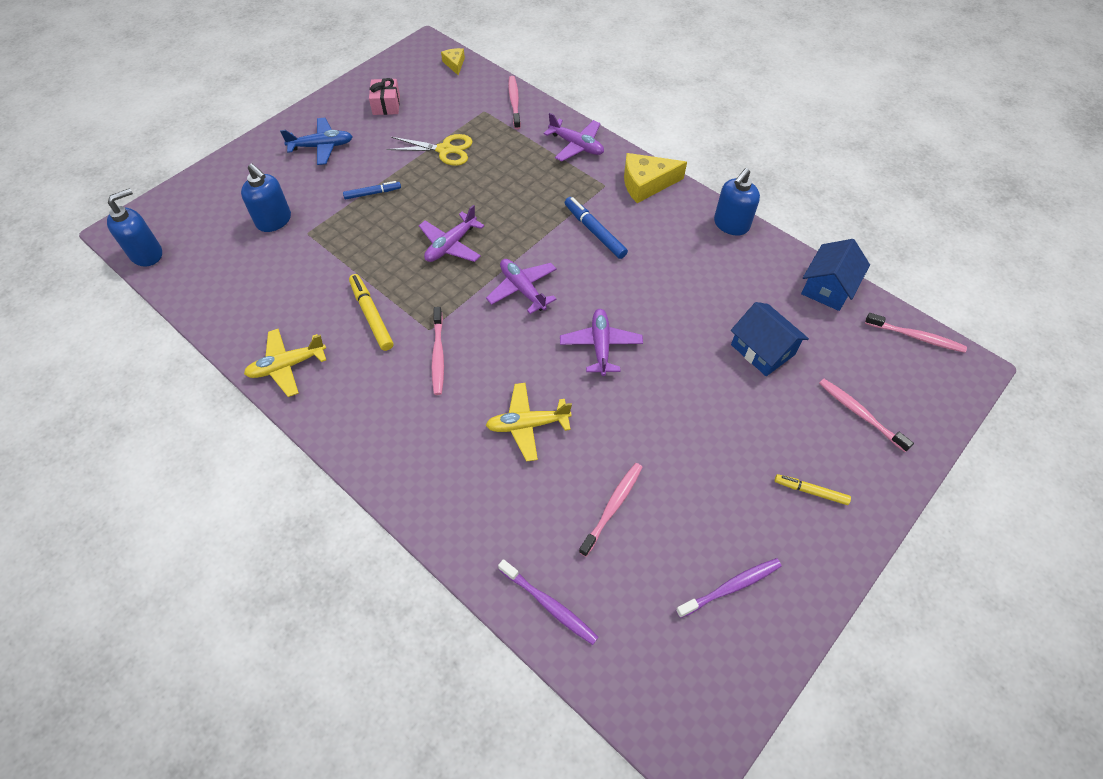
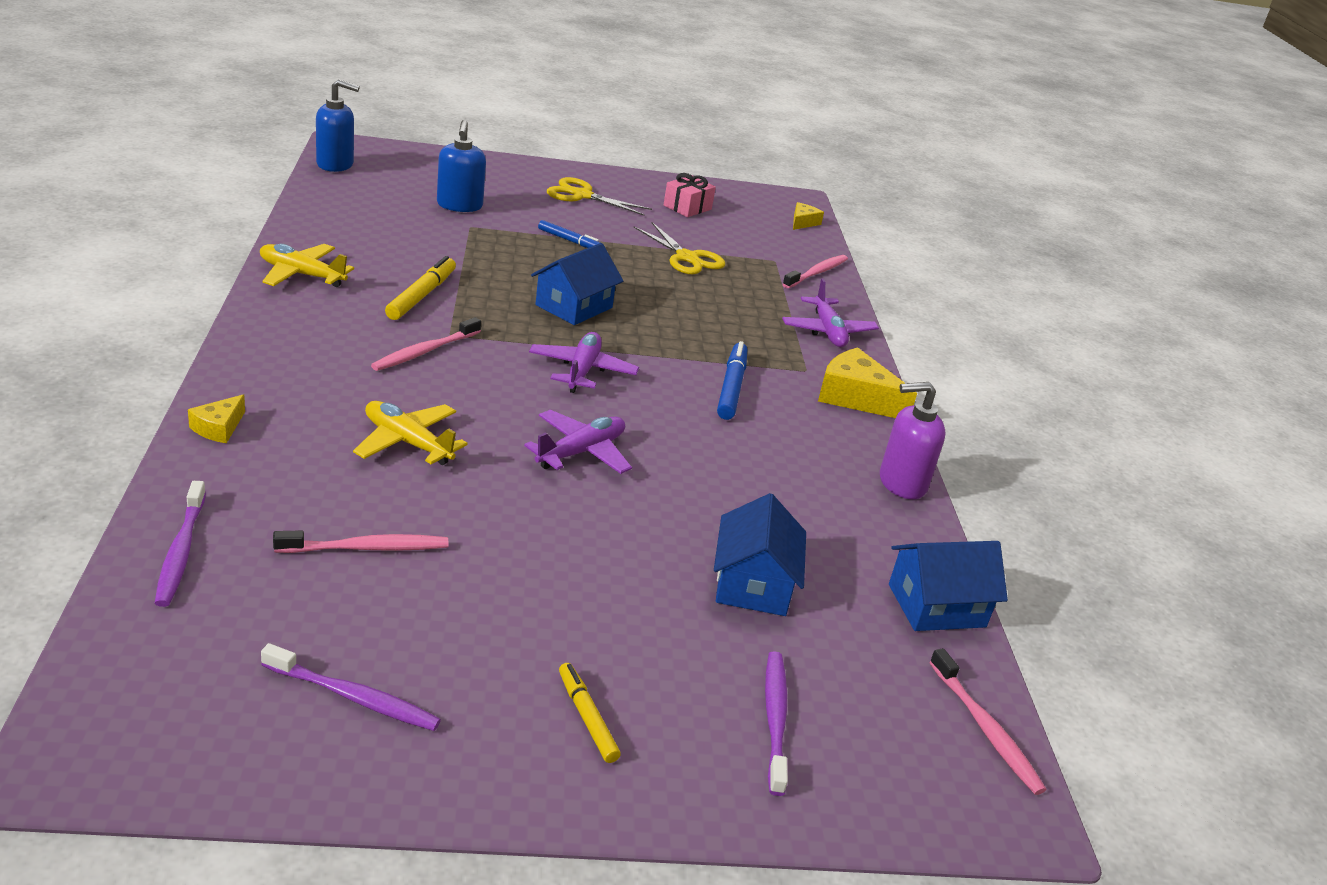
camera: 40 degrees right, 25 degrees down
(322, 146) = (582, 195): blue plane -> yellow scissors
(436, 516) = (219, 428): none -> yellow cheese
(451, 245) = (574, 306): purple plane -> blue house
(731, 224) = (901, 483): blue soap dispenser -> purple soap dispenser
(860, 414) = (775, 719): pink toothbrush -> purple toothbrush

